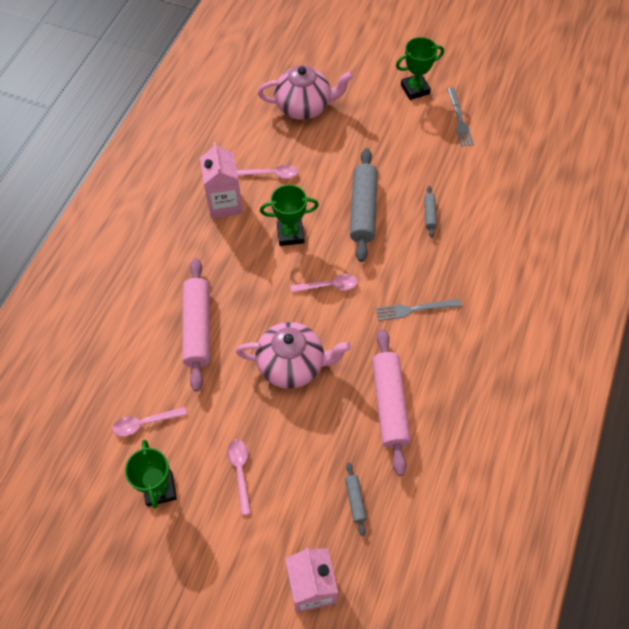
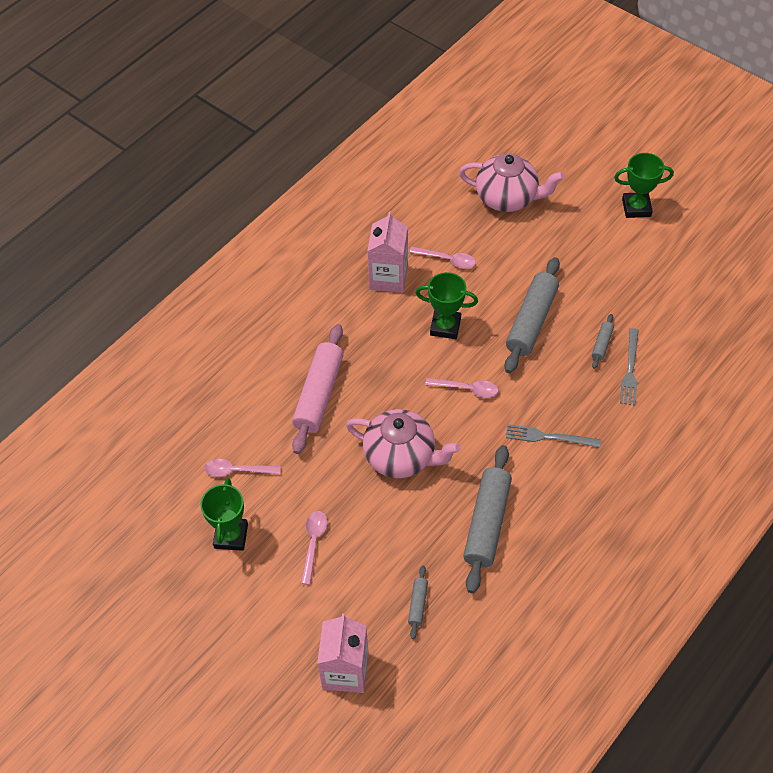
camera: 20 degrees right, 5 degrees down
(389, 404) = (487, 523): pink rolling pin -> grey rolling pin
(459, 119) = (674, 252): grey fork -> grey fork (630, 370)

